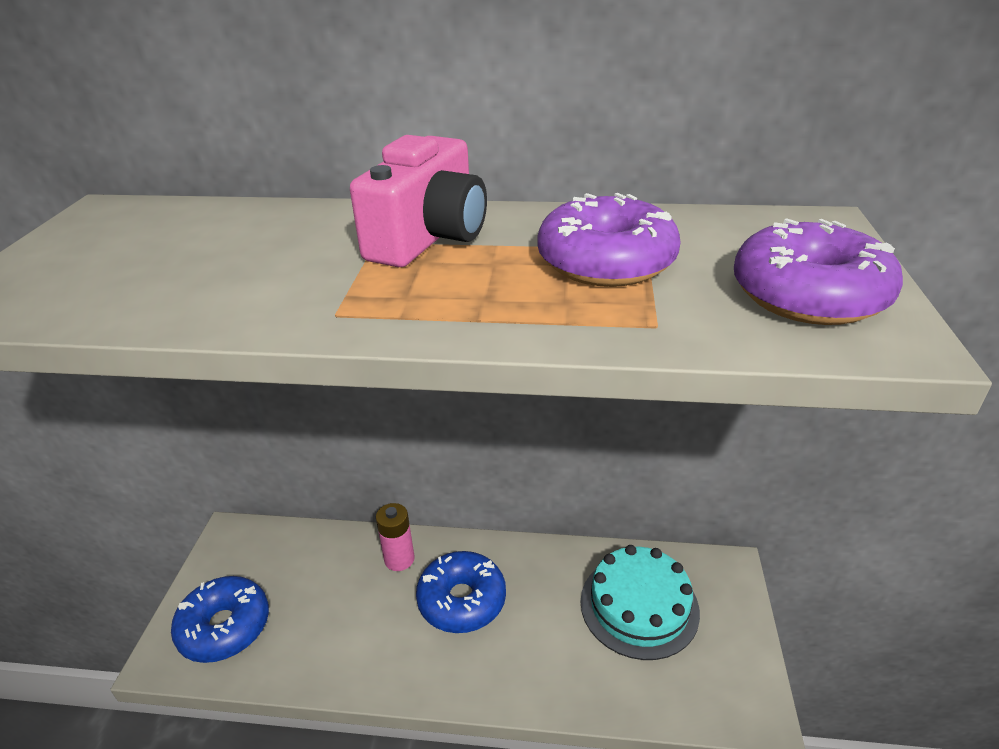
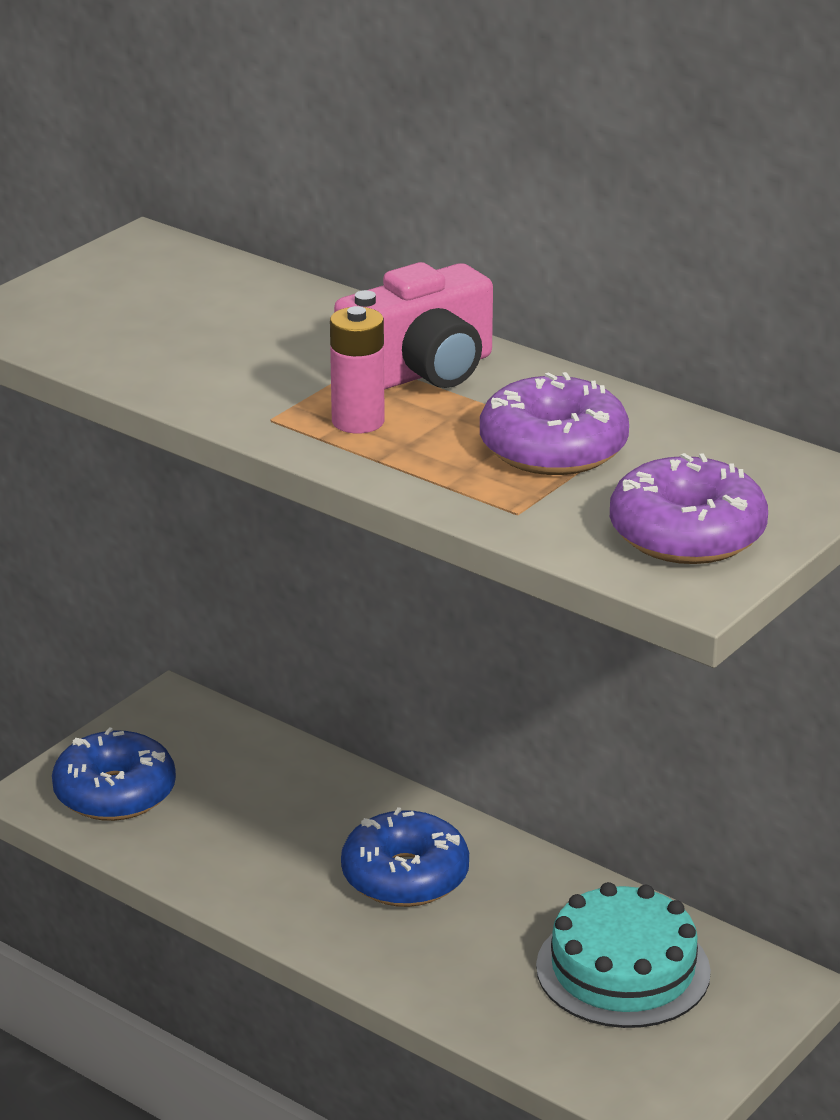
camera: 30 degrees right, 5 degrees down
(399, 559) = (361, 807): pink battery -> pink battery (358, 421)

